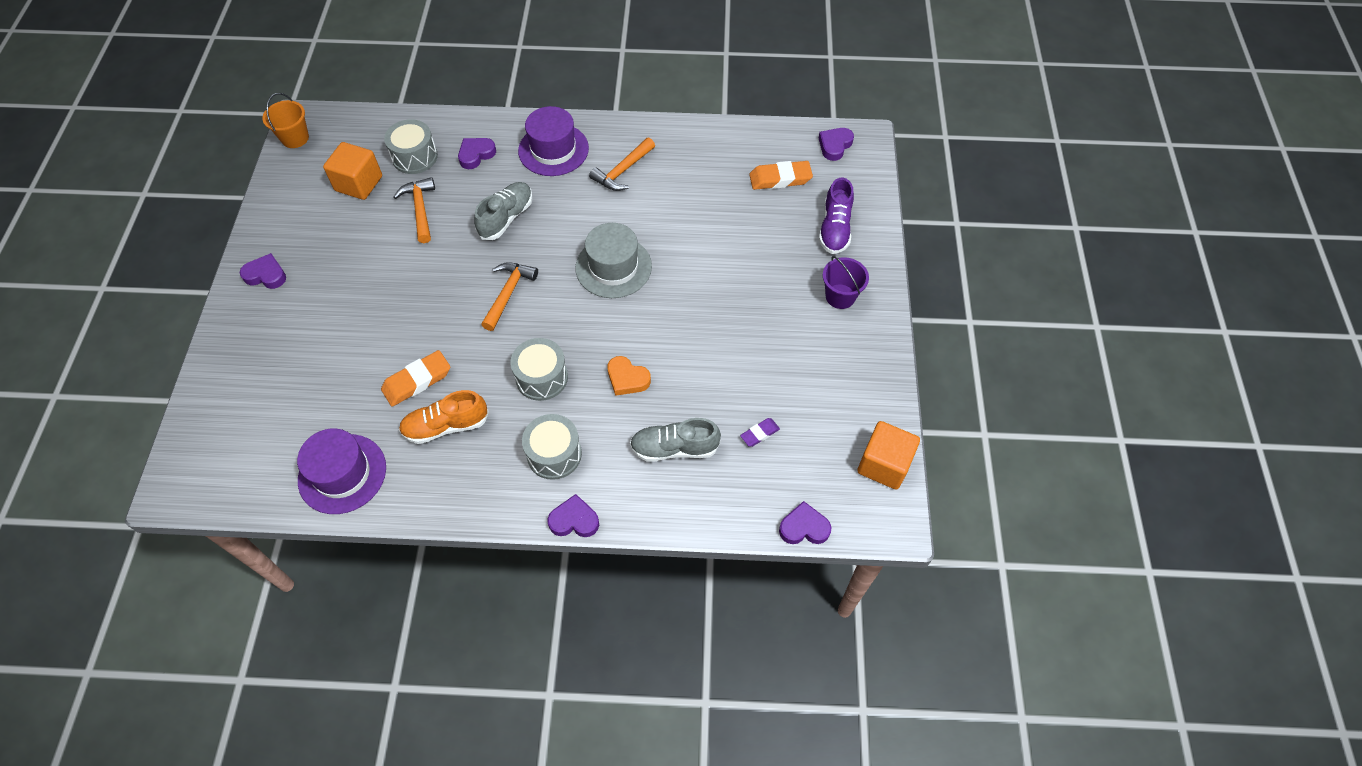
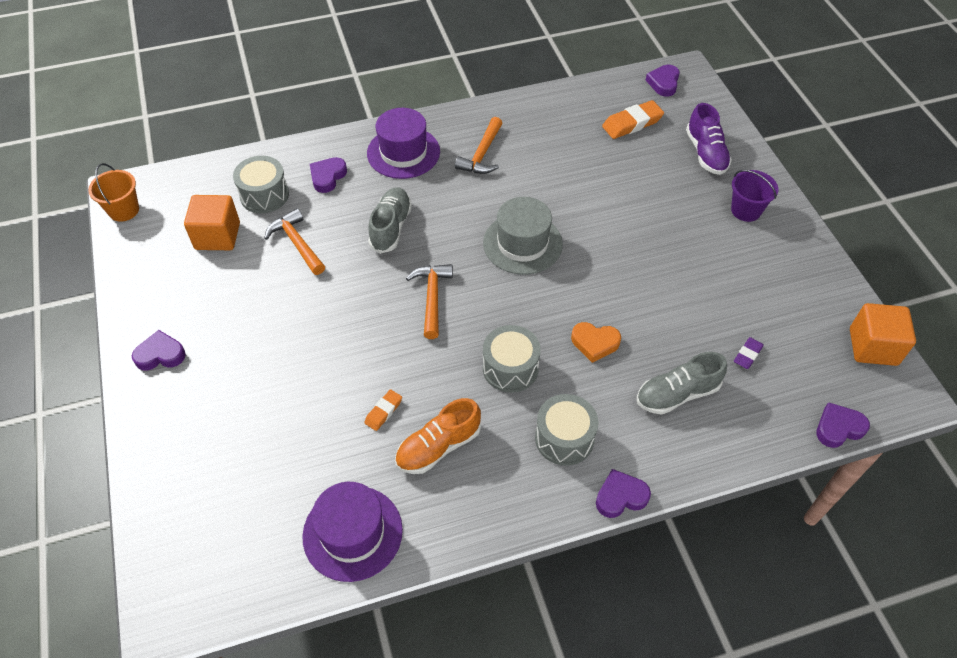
camera: 20 degrees left, 5 degrees down
(417, 381) = (383, 412): orange eraser -> orange eraser, size x0.57

